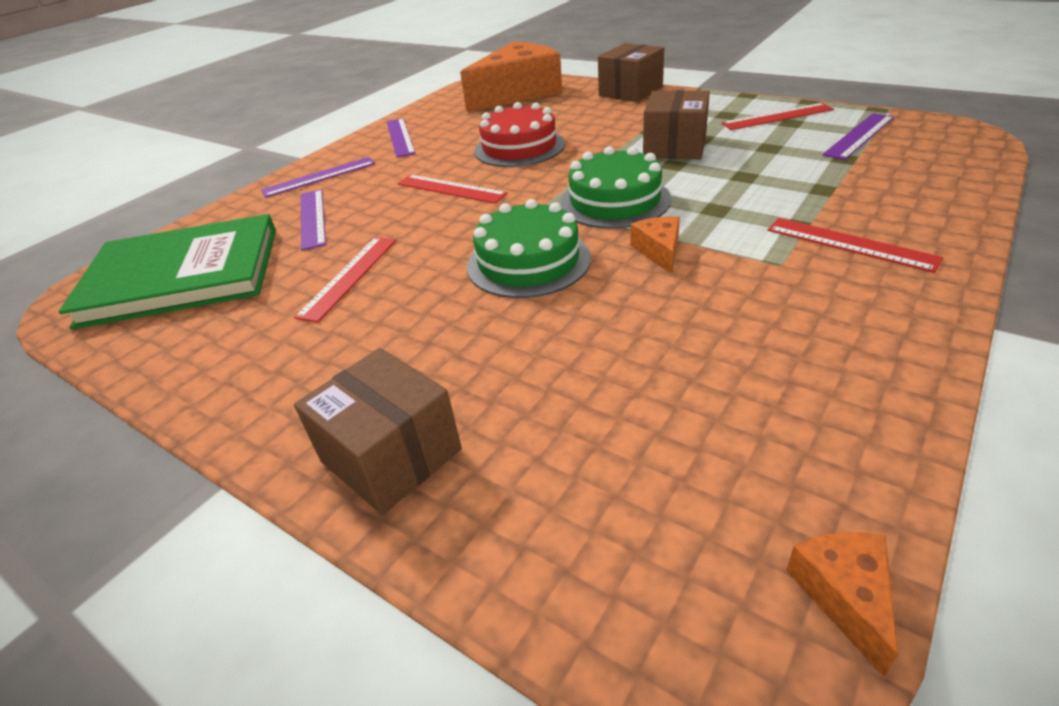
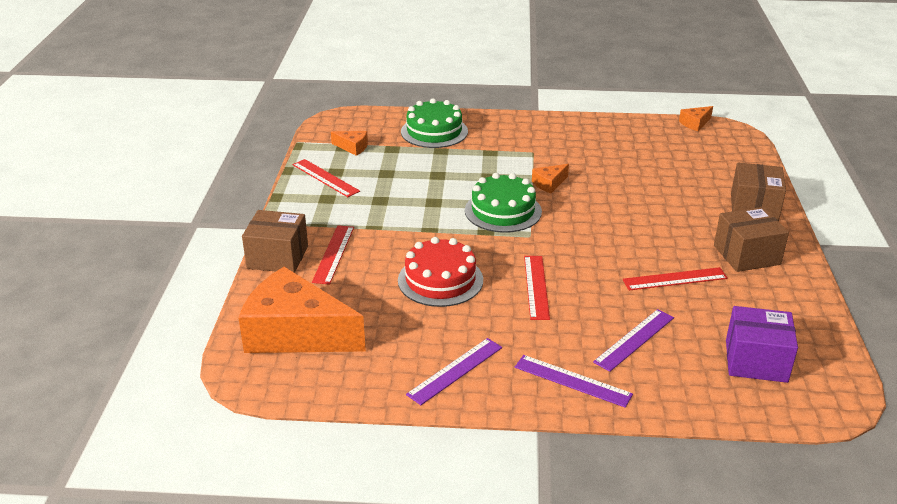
camera: 125 degrees left, 5 degrees down
(182, 275) = (756, 361): green book -> purple box
(528, 262) = (597, 220): green cake -> green cake (434, 131)
(674, 147) = (403, 207): brown box -> brown box (746, 255)
(850, 244) = (499, 138): red ruler -> red ruler (333, 254)
(859, 136) = (352, 147): purple ruler -> orange cheese

